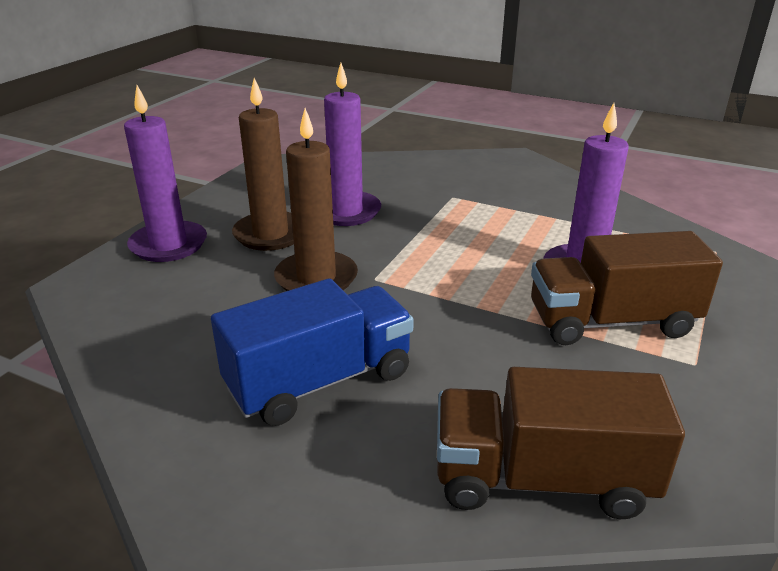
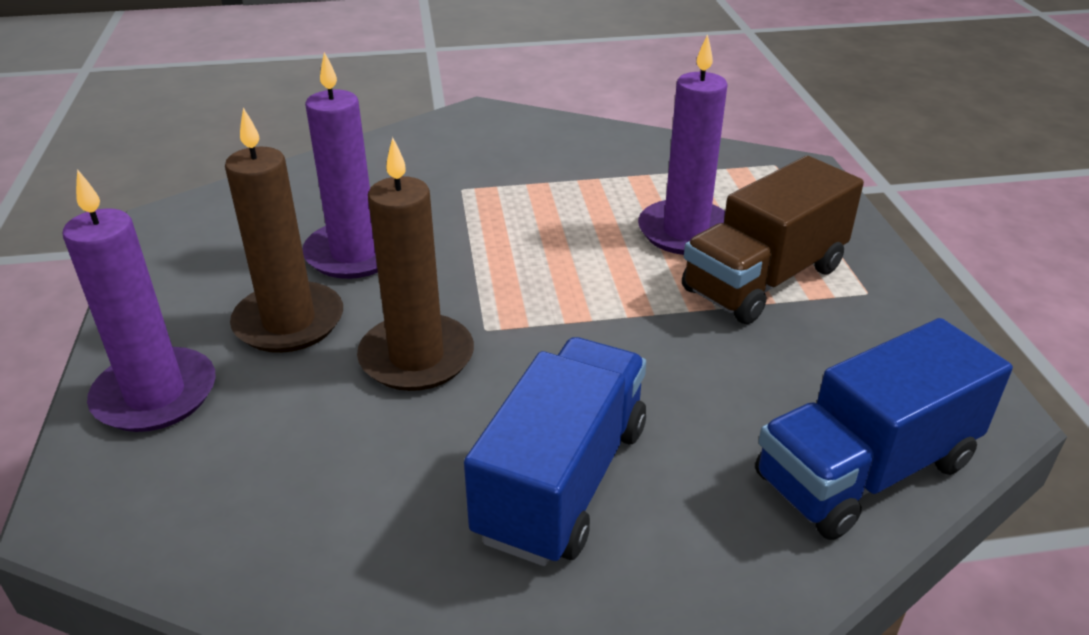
camera: 35 degrees left, 5 degrees up
(541, 479) = (865, 470): brown truck -> blue truck

